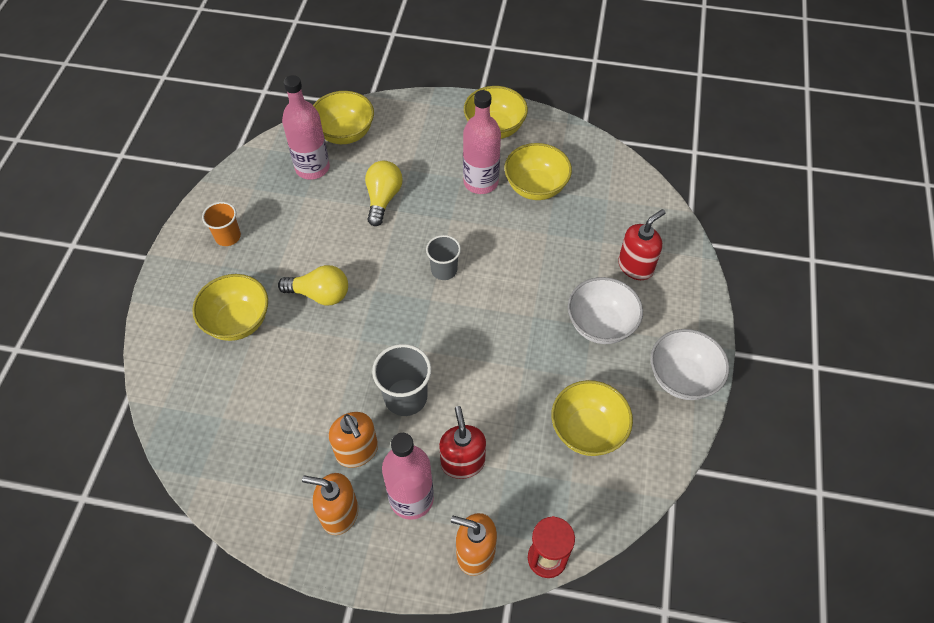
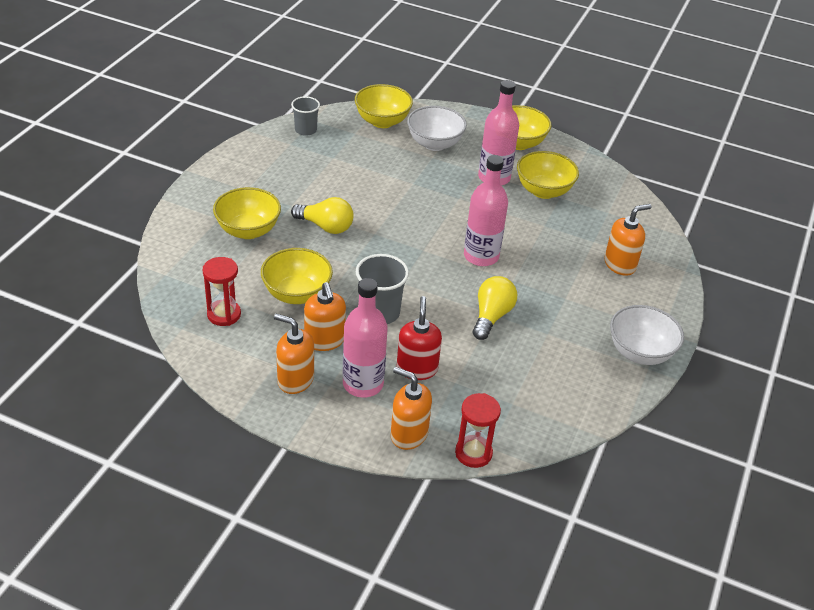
camera: 10 degrees right, 15 degrees down
(228, 236) = (258, 171): orange cup -> none
(240, 445) = (224, 314): none -> red hourglass
(312, 168) = (346, 139): pink bottle -> pink bottle (481, 256)
(383, 199) = (402, 172): yellow light bulb -> yellow light bulb (491, 316)
(444, 270) = (441, 232): grey cup -> grey cup (305, 130)
(587, 430) = (539, 371): yellow bowl -> yellow bowl (297, 294)
(600, 325) = (574, 299): white bowl -> white bowl (434, 144)
(635, 266) = (620, 264): red soap dispenser -> orange soap dispenser

